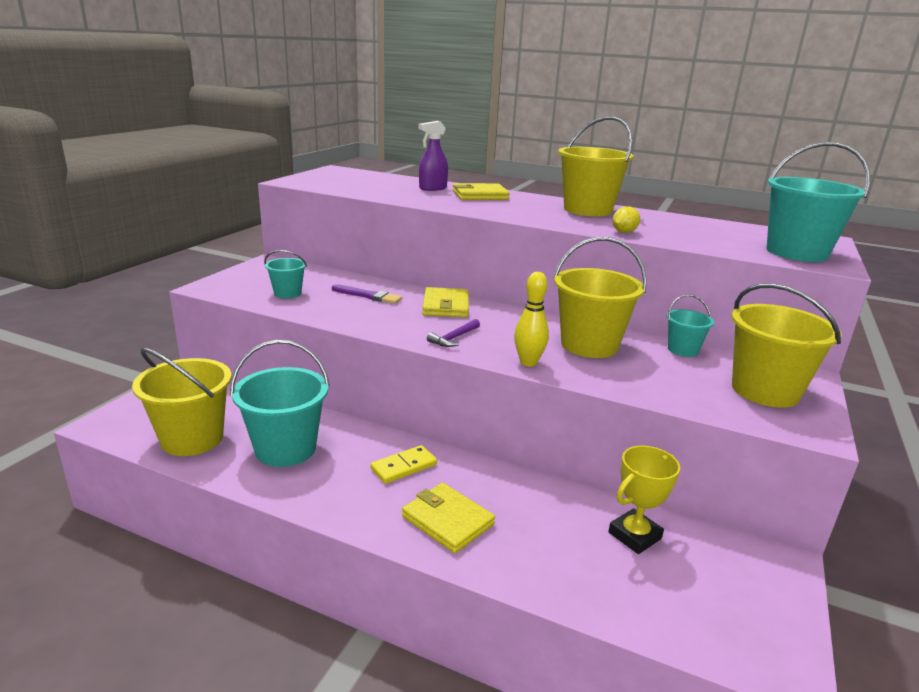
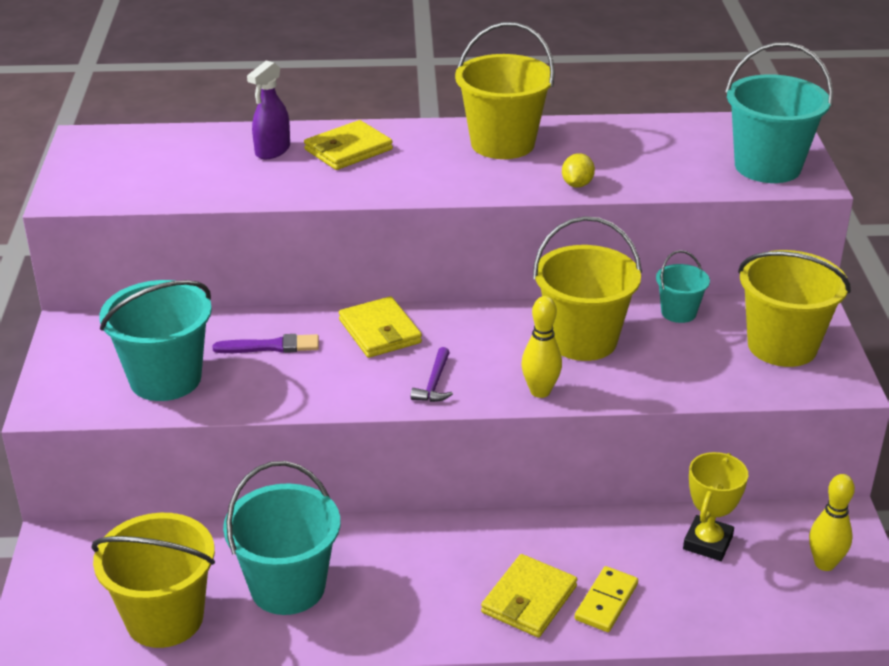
camera: 25 degrees left, 10 degrees up
(287, 293) = (165, 379): turquoise bucket -> turquoise bucket, size x1.90
(403, 467) = (436, 556): yellow domino -> yellow domino (606, 602)
(447, 520) = (529, 599): yellow wallet -> yellow wallet turned 75 degrees counterclockwise
(744, 594) = (824, 563): none -> yellow bowling pin

